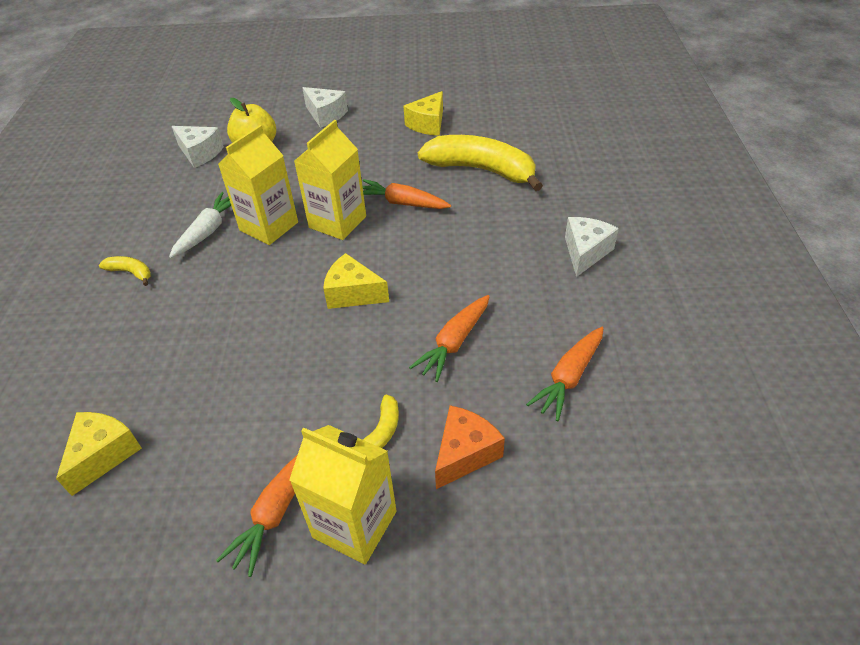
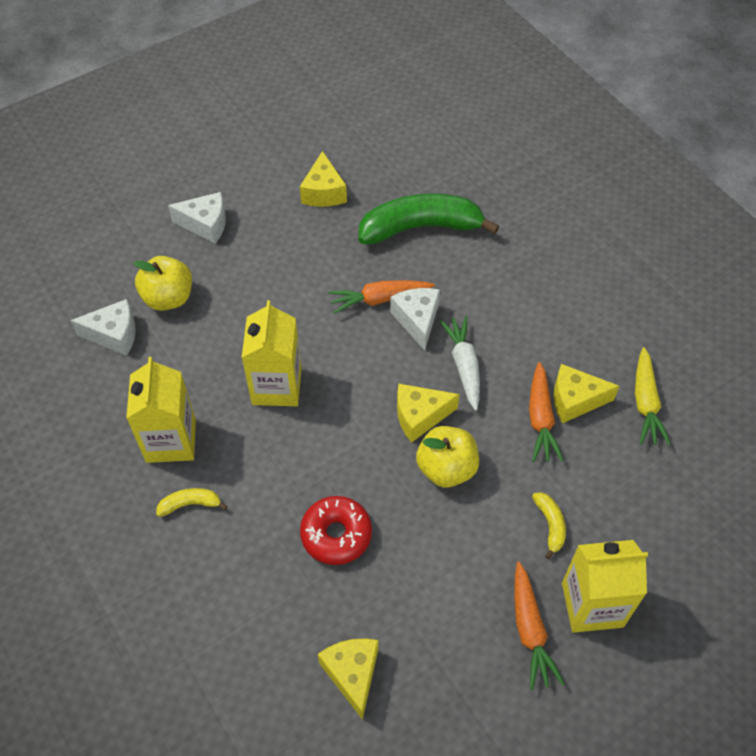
camera: 35 degrees left, 10 degrees up
(203, 344) = (336, 534): none -> red donut
(208, 231) = (221, 420): white carrot -> white carrot (464, 365)
(336, 341) = (446, 468): none -> yellow apple
(337, 222) = (338, 349): yellow carton -> yellow carton (171, 440)
(464, 453) = (622, 507): orange cheese -> none
(481, 170) = (420, 227): yellow banana -> green banana
(500, 343) = (575, 400): none -> yellow cheese
(568, 378) = (645, 403): orange carrot -> yellow carrot
(585, 252) = (574, 278): white cheese -> white cheese (417, 320)

